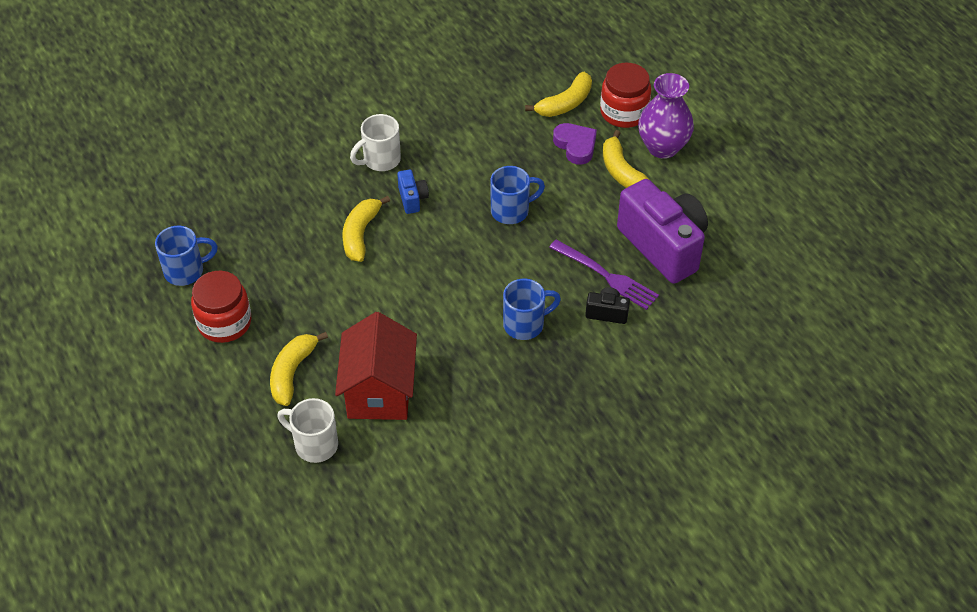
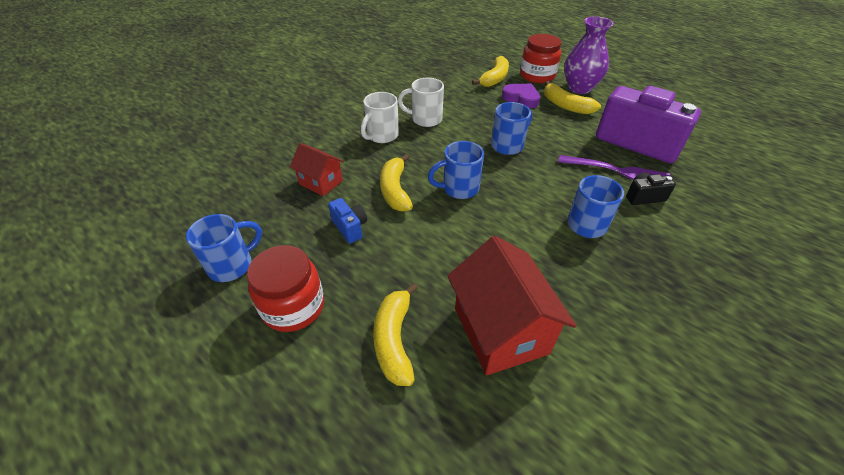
camera: 20 degrees left, 5 degrees down
(292, 204) = (321, 182): none -> red house
(314, 444) = (466, 425): white mug -> white mug (425, 119)
(412, 199) = (424, 155): blue camera -> blue camera (350, 228)
(425, 250) = (459, 188): none -> blue mug

